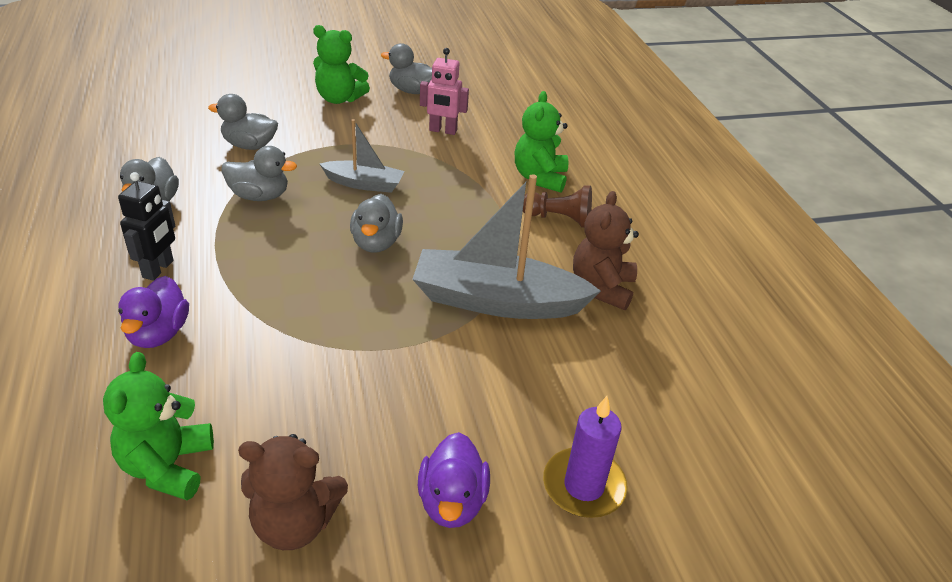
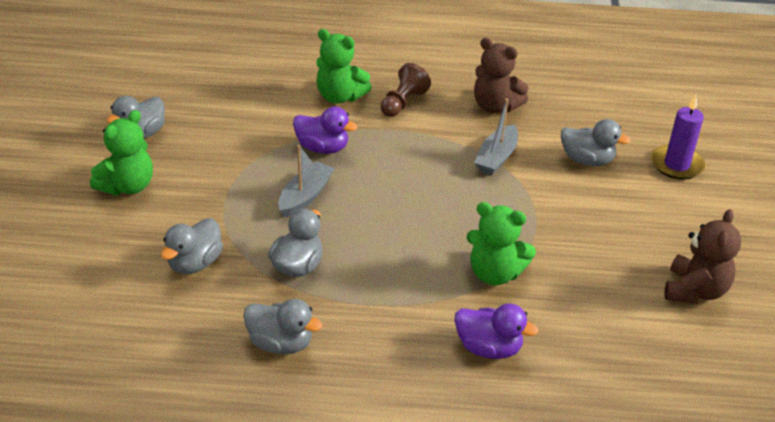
camera: 70 degrees left, 0 degrees up
(158, 269) = (395, 344): black robot -> none
(167, 466) = (638, 349): green teddy bear -> green teddy bear (495, 274)
(376, 243) = (401, 205): grey duck -> grey duck (587, 160)
(443, 131) = (233, 131): pink robot -> none
(452, 502) = (683, 219): purple duck -> purple duck (322, 148)
(497, 301) = (496, 158): grey boat -> grey boat, size x0.55

